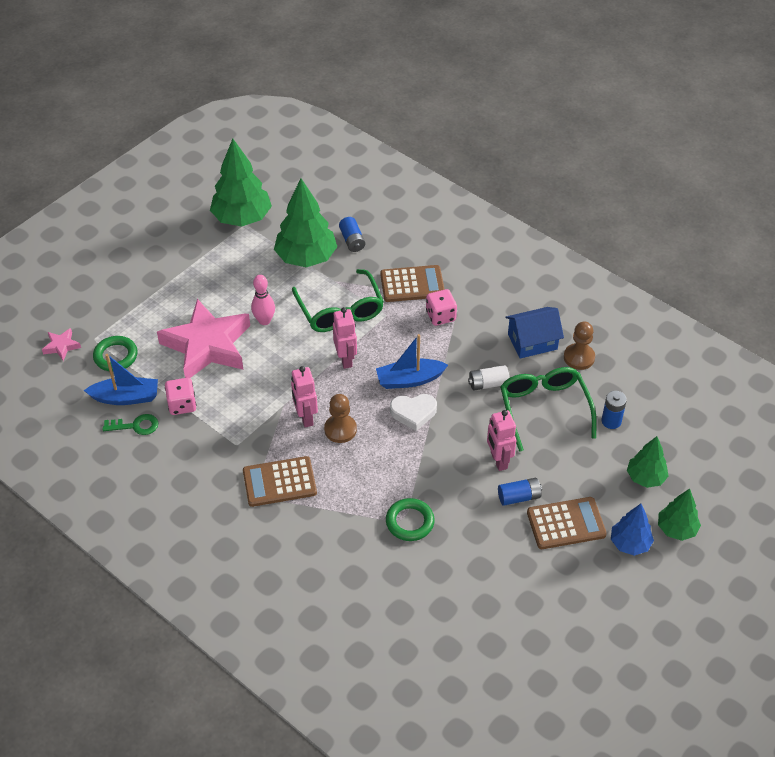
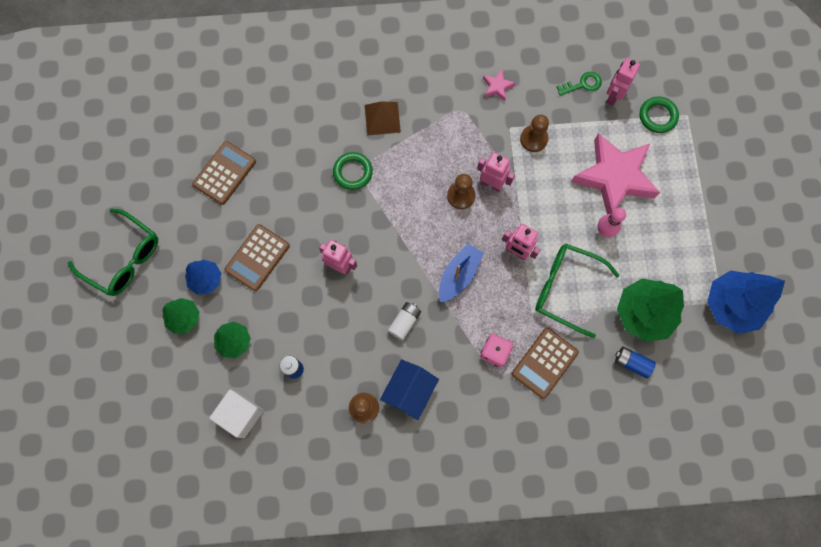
camera: 135 degrees right, 25 degrees up
(61, 346) = (698, 92): pink star -> pink star (497, 87)
(126, 397) = (613, 96): blue boat -> pink robot
(135, 426) = (582, 84): green key -> green key turned 150 degrees counterclockwise
(182, 405) = (574, 122): pink dice -> none
(229, 420) = (533, 139): none -> brown pawn
(242, 218) = (731, 305): green tree -> blue tree
(279, 482) = (456, 127): brown calculator -> brown calculator (224, 173)
(333, 544) = (382, 118): none -> brown pyramid
(413, 413) = (429, 251): white heart -> none
(519, 497) = (303, 250): blue battery -> none
(544, 409) = (348, 336): green glasses -> green glasses (124, 258)
(685, 425) = (241, 415): none -> white cube

